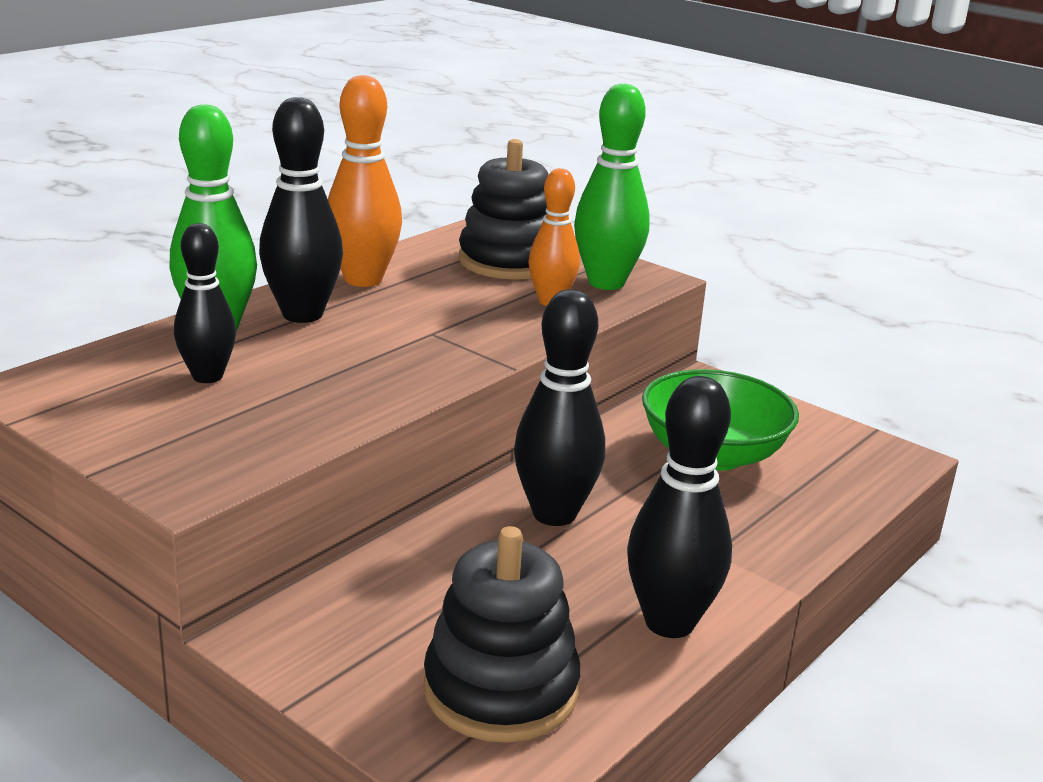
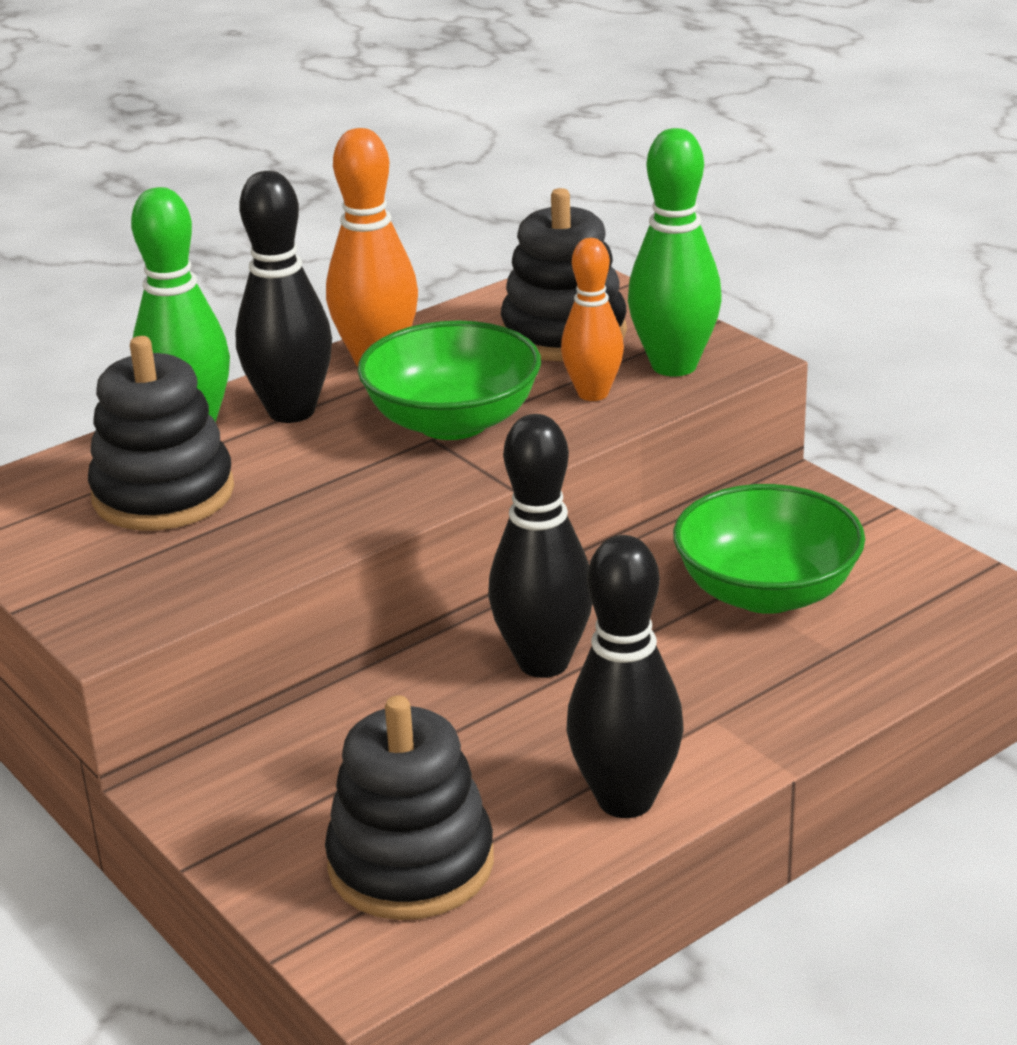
camera: 15 degrees right, 5 degrees up
(207, 376) = (163, 494): black bowling pin -> black stacking toy
(444, 321) = (453, 422): none -> green bowl

